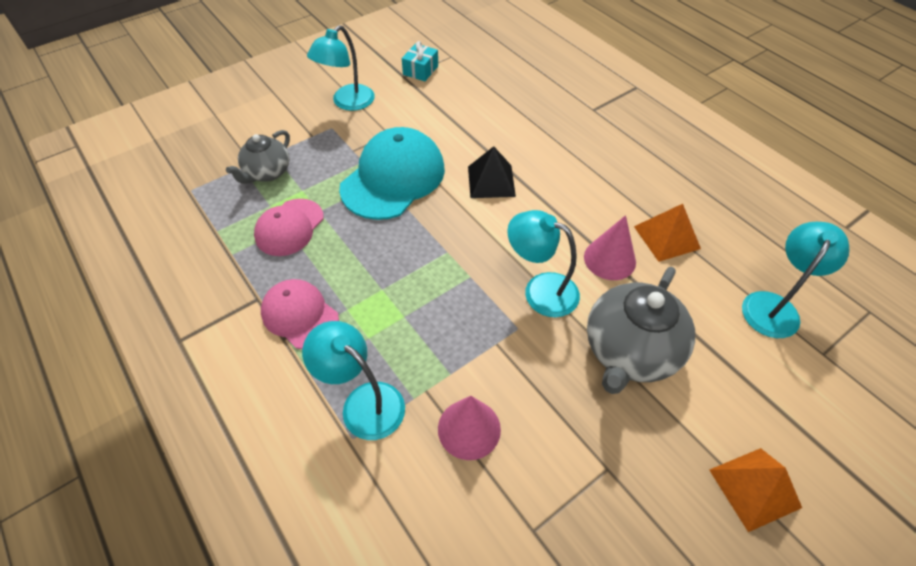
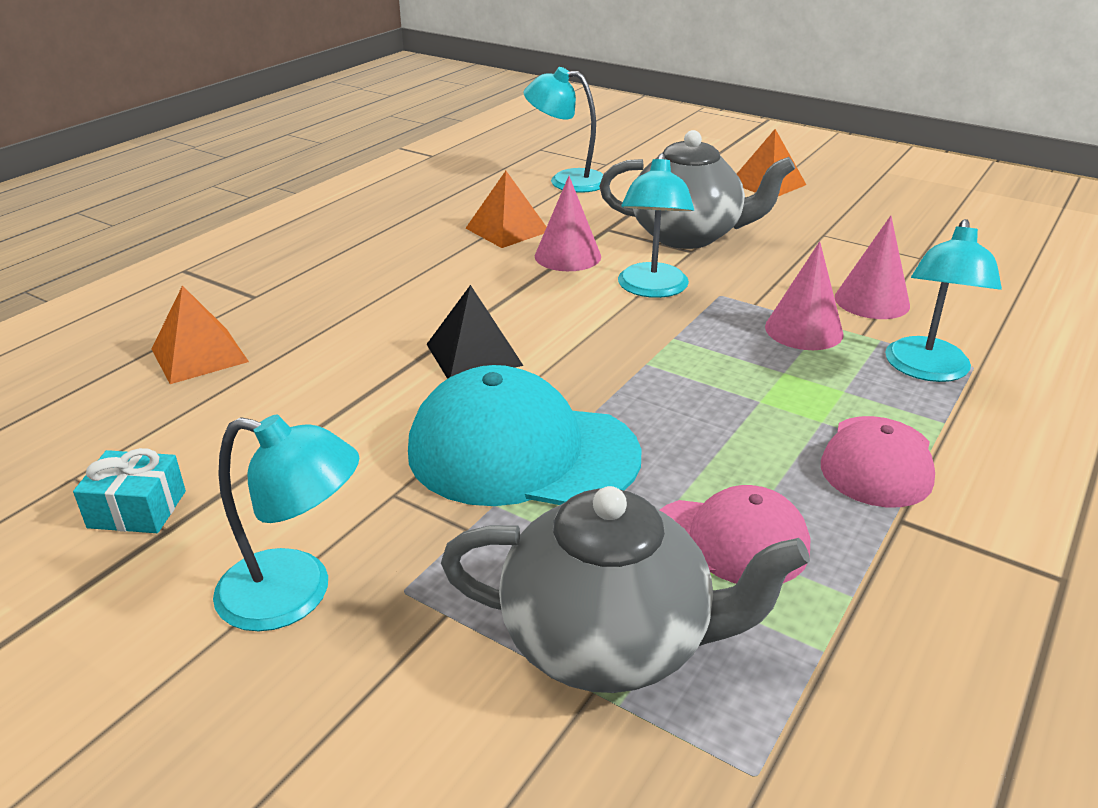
camera: 110 degrees left, 20 degrees down
(267, 173) = (610, 642): grey teapot -> grey teapot, size x1.64
(447, 355) = (804, 330): none -> pink cone
(534, 88) = (199, 355): none -> orange pyramid

